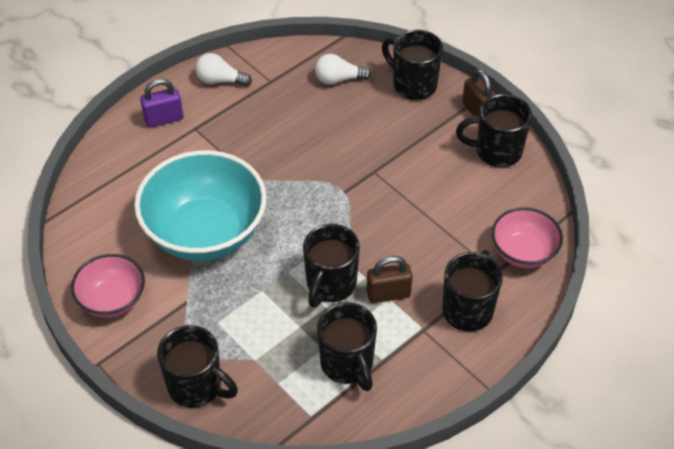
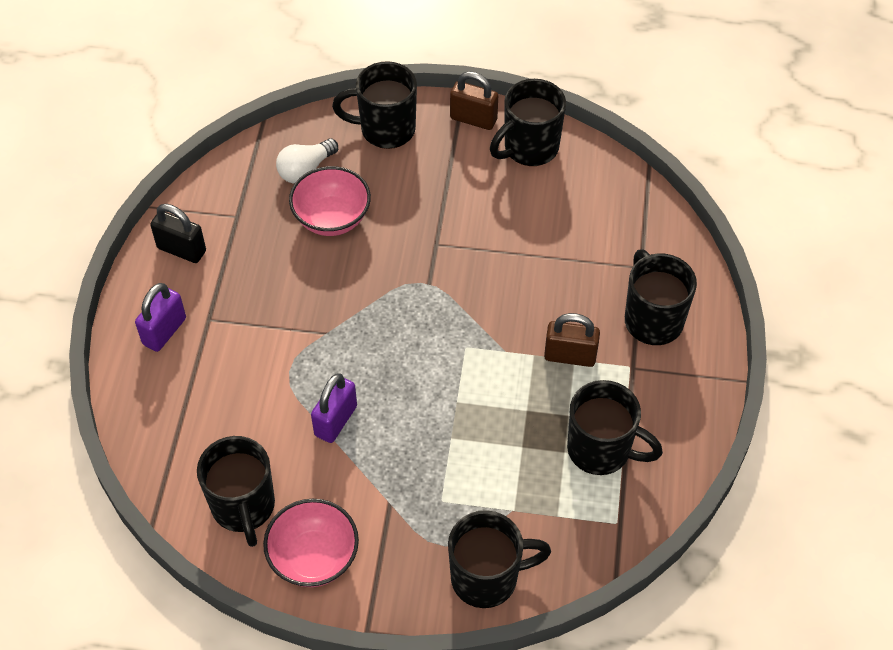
camera: 40 degrees left, 5 degrees up
(205, 233) = (335, 421): turquoise bowl -> purple padlock
(220, 80) = (181, 250): white light bulb -> black padlock
(330, 285) = (509, 385): black mug -> black mug (243, 507)
(388, 294) = (570, 356): brown padlock -> brown padlock turned 60 degrees clockwise
(523, 252) = (646, 232): pink bowl -> pink bowl (332, 218)

